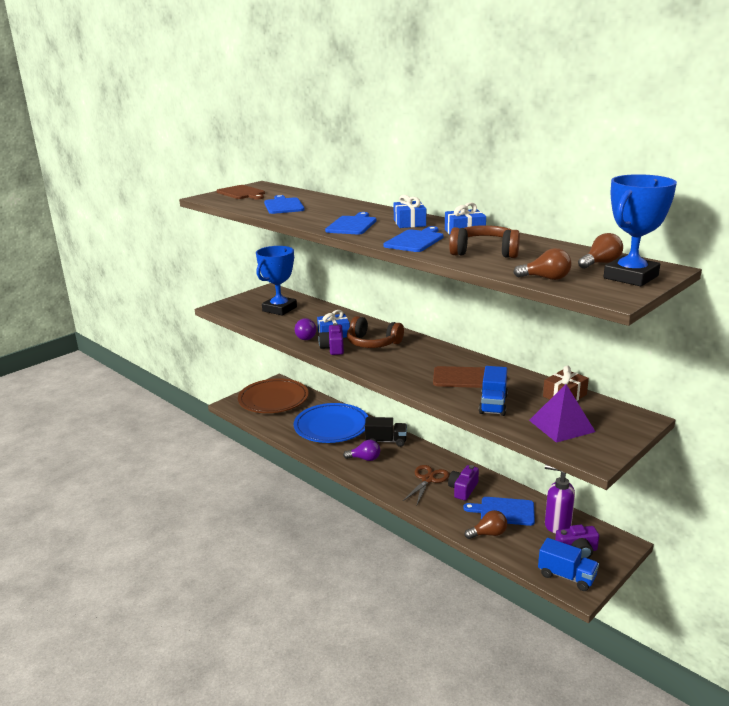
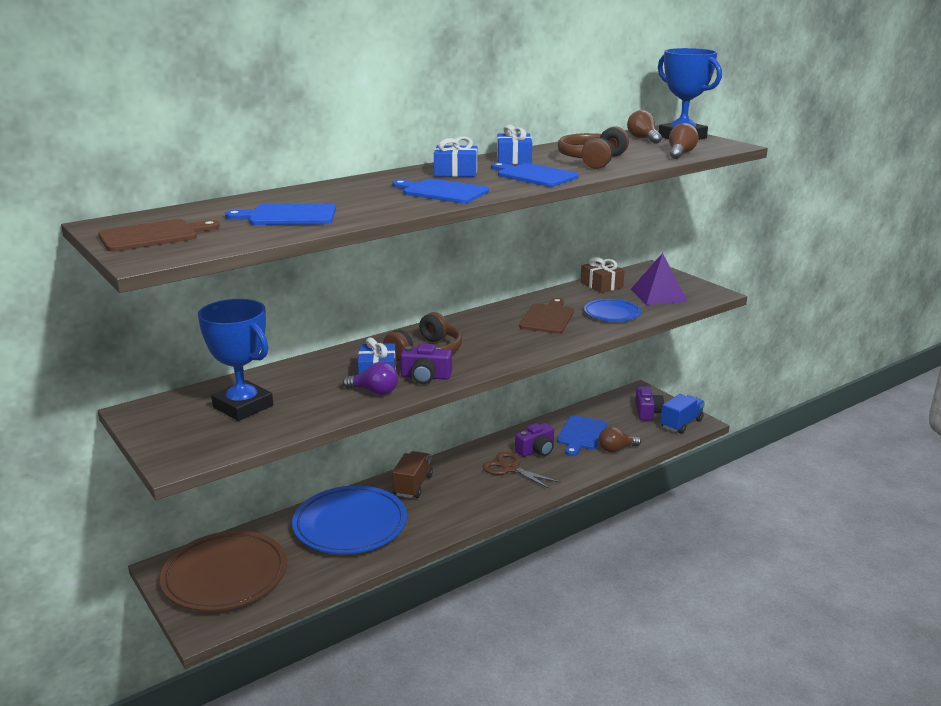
camera: 80 degrees left, 0 degrees up
(365, 459) = (447, 506): purple light bulb -> none
(386, 441) = (413, 485): black truck -> brown truck
(463, 489) = (536, 450): purple camera -> purple camera turned 75 degrees counterclockwise
(488, 534) = (616, 449): brown light bulb -> brown light bulb turned 105 degrees counterclockwise
(493, 404) = (612, 313): blue truck -> blue plate
(557, 525) = (608, 413): purple soap dispenser -> none

